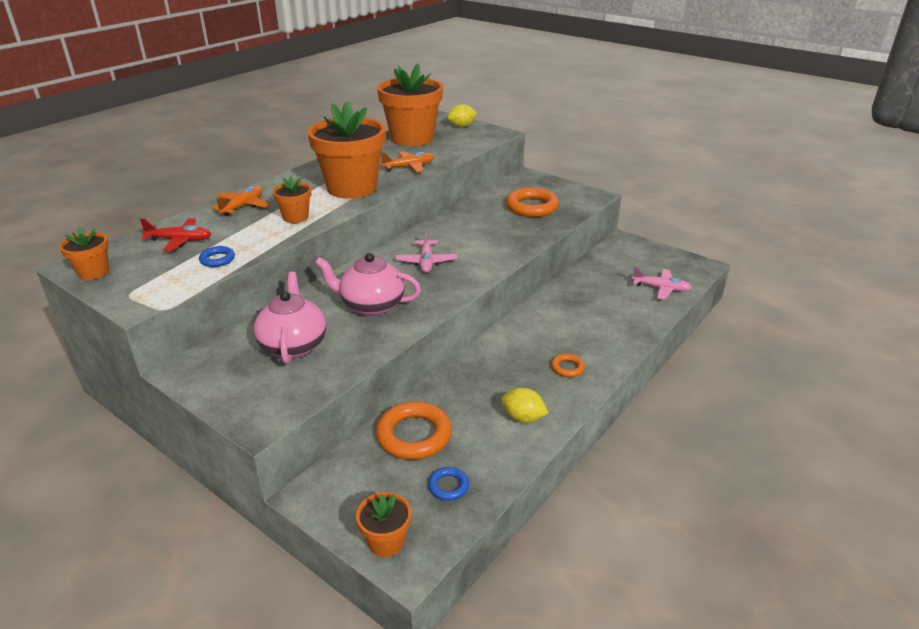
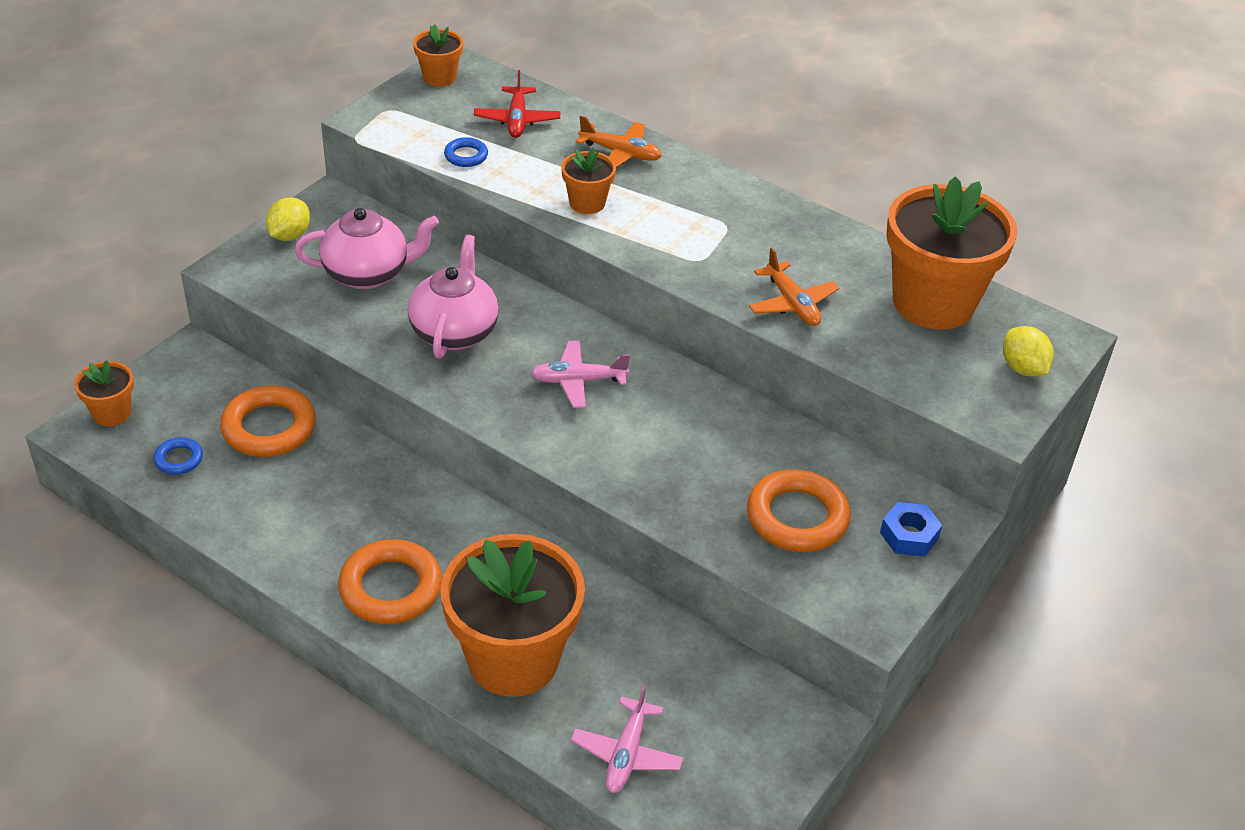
camera: 85 degrees right, 10 degrees up
(352, 188) = (695, 246): orange flower pot -> orange flower pot (513, 659)
(523, 418) = (286, 531): yellow lemon -> yellow lemon (290, 235)
(539, 184) = (909, 535): none -> blue nut
(567, 368) = (391, 588): orange ring -> orange ring, size x2.00

